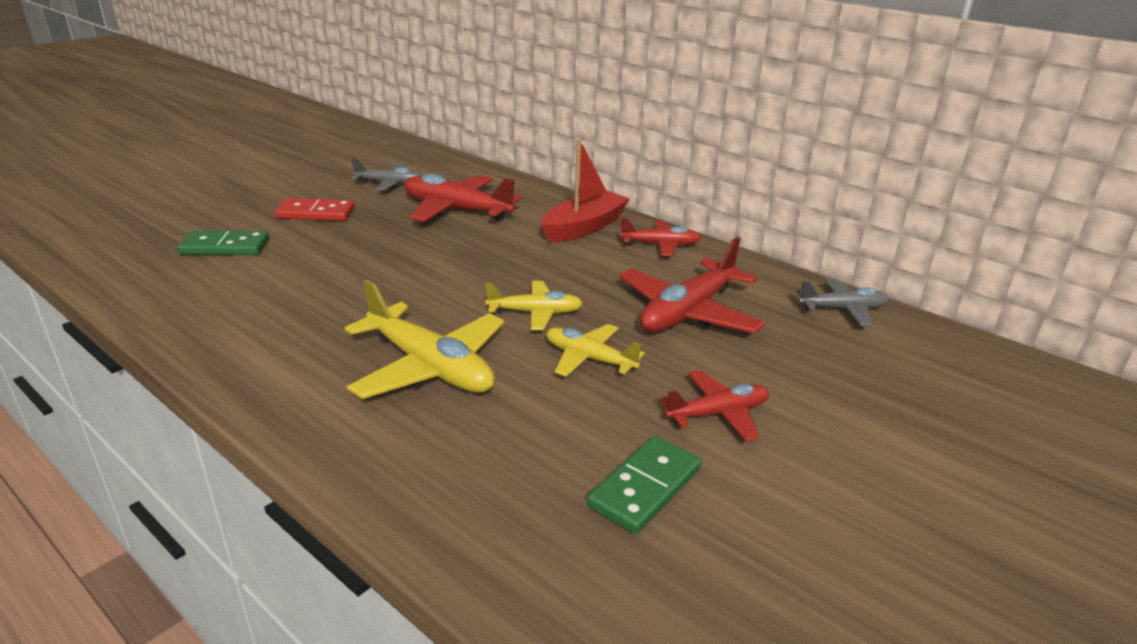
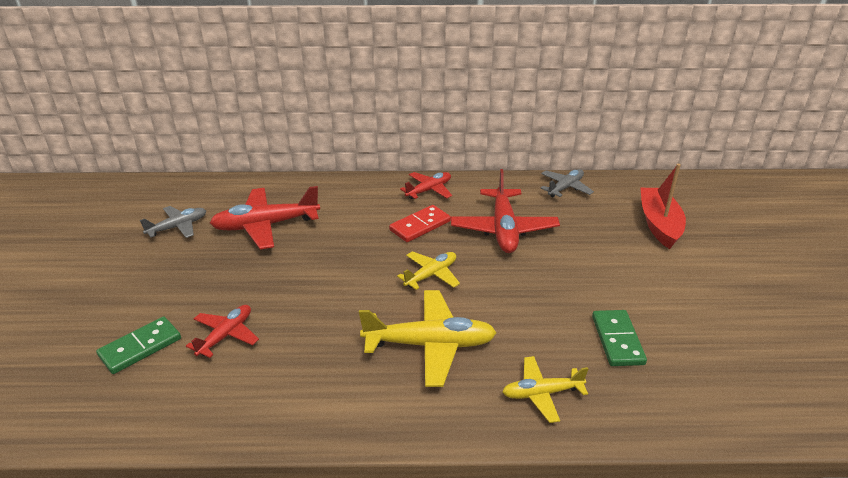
camera: 40 degrees left, 5 degrees up
(316, 213) = (163, 281): red domino -> red domino (420, 226)
(584, 227) = (368, 199): red boat -> red boat (659, 224)
(589, 359) = (499, 287): yellow plane -> yellow plane (541, 393)
(718, 414) = (593, 282): red plane -> red plane (226, 335)

